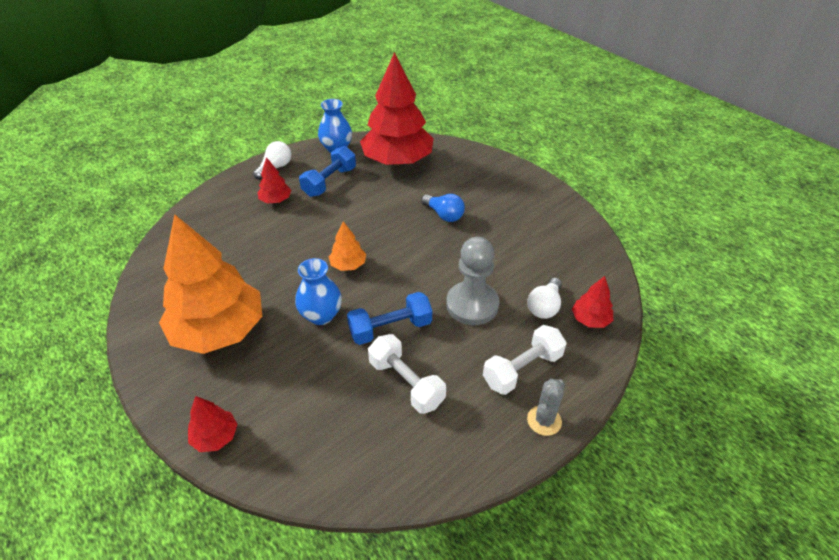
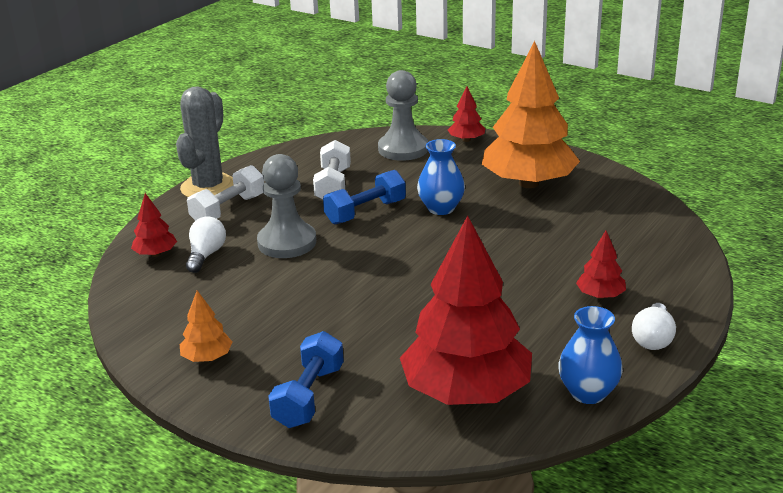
camera: 165 degrees right, 15 degrees down
(299, 439) = (403, 149): none -> grey pawn
(329, 182) = (549, 335): blue dumbbell -> blue dumbbell (309, 396)
(348, 265) = (444, 249): orange tree -> orange tree (207, 358)
(406, 383) = (333, 185): white dumbbell -> white dumbbell turned 60 degrees clockwise
(444, 215) = (351, 323): blue light bulb -> none
(544, 420) = (208, 187): grey cactus -> grey cactus, size x1.89

